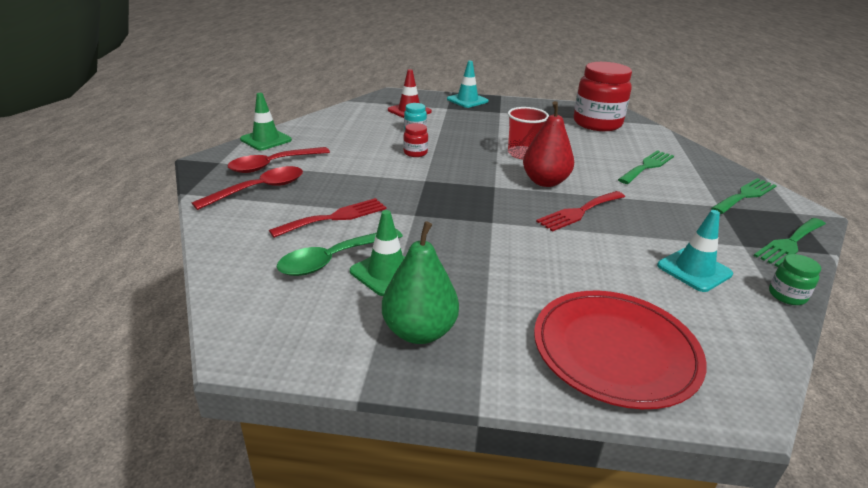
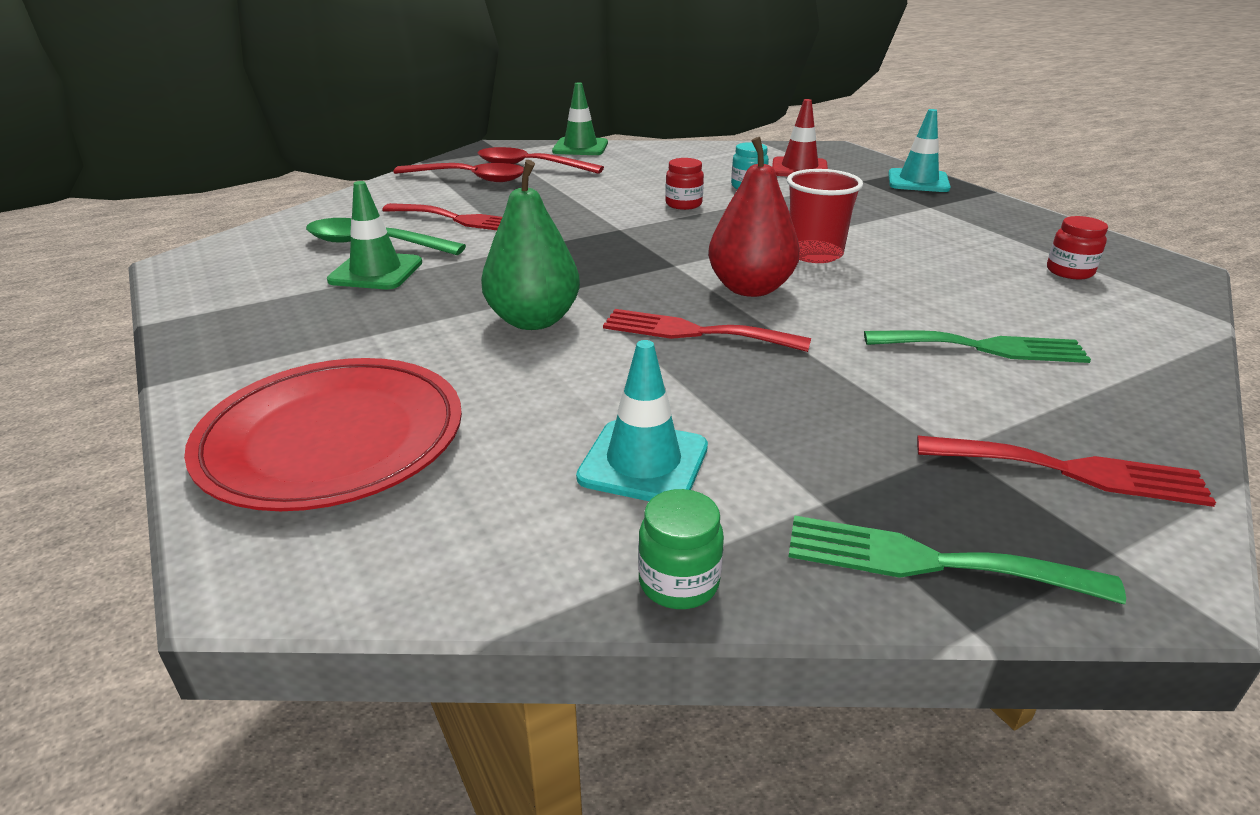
camera: 55 degrees right, 0 degrees up
(419, 331) = (276, 317): green pear -> green pear (533, 320)
(597, 123) = (1069, 272): red jar -> red jar, size x0.43
(745, 195) = (1071, 471): green fork -> red fork

